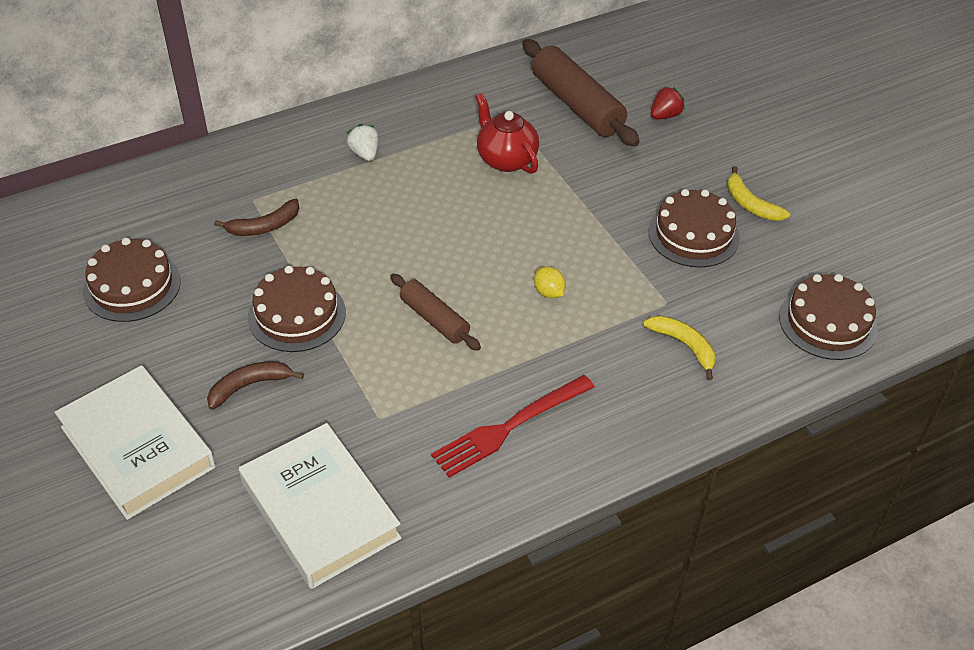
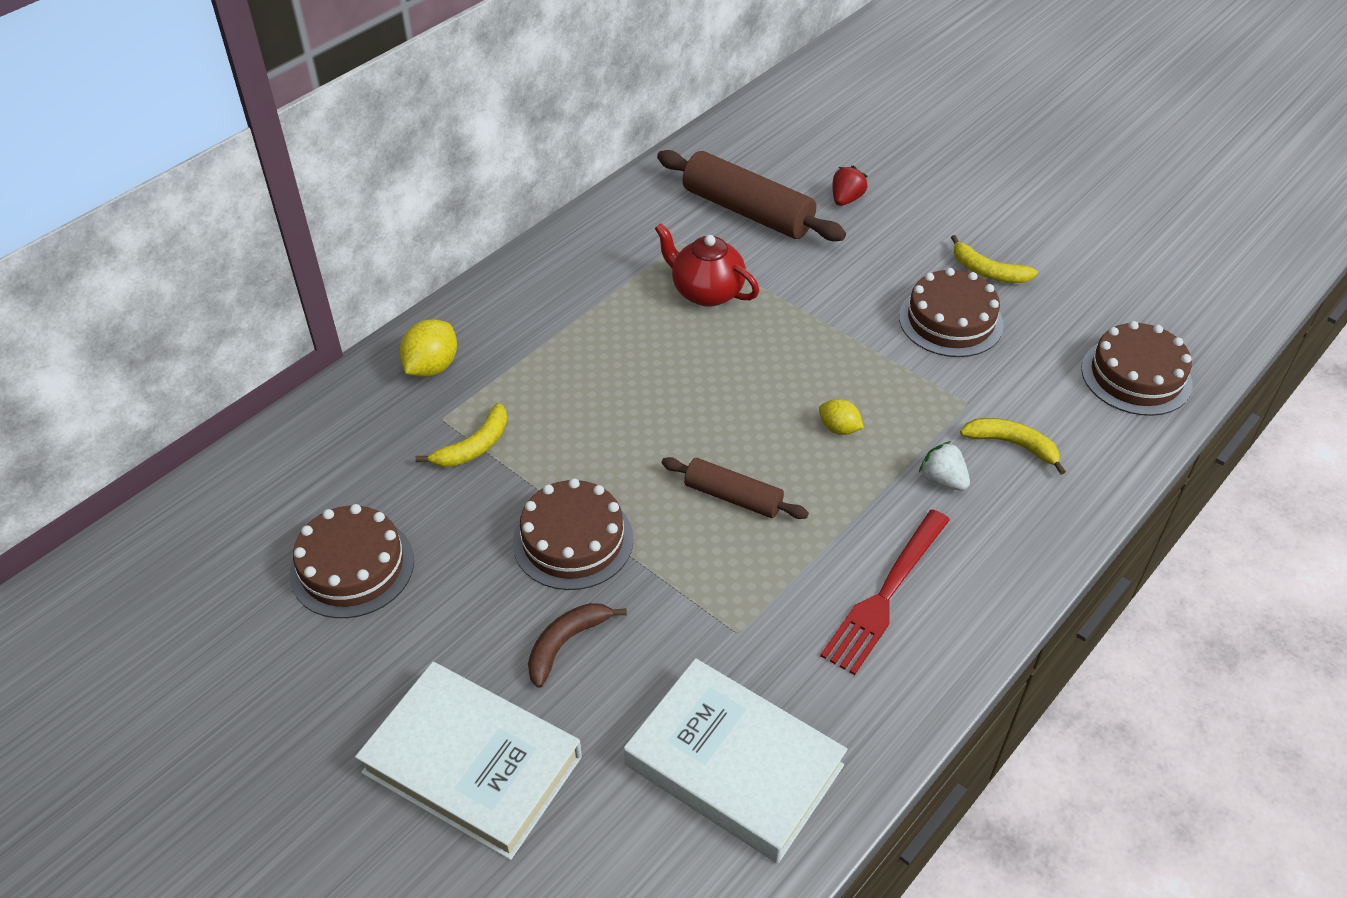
camera: 20 degrees left, 0 degrees up
(264, 226) = (474, 446): brown banana -> yellow banana
(266, 160) = (432, 367): none -> yellow lemon
(365, 154) = (544, 328): white strawberry -> white strawberry (942, 480)

